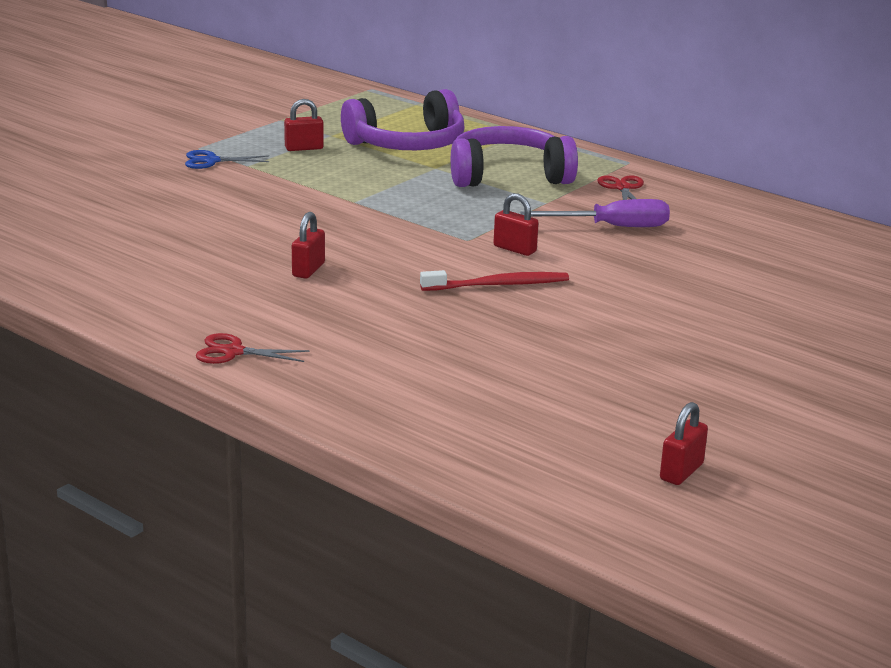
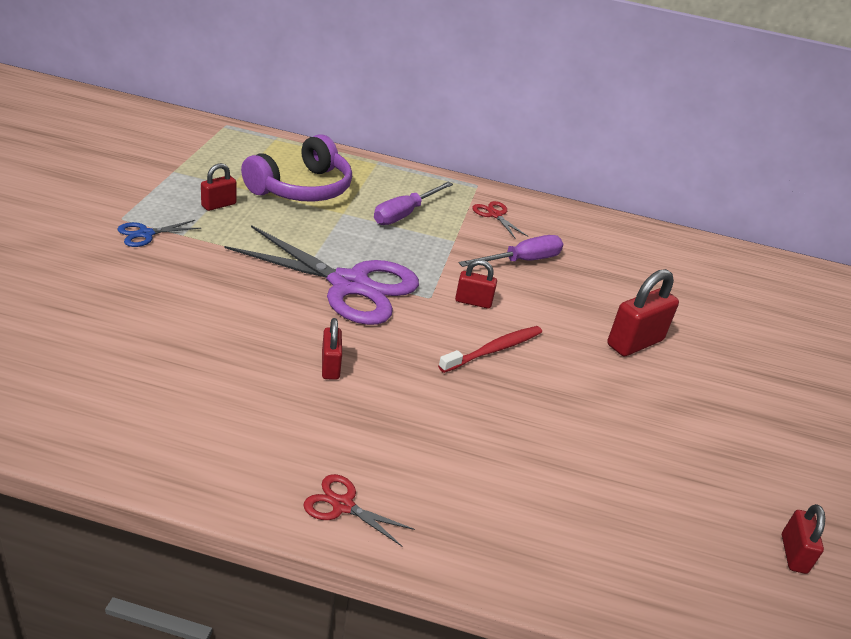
camera: 30 degrees left, 10 degrees up
(233, 352) = (343, 505): red scissors -> red scissors turned 45 degrees clockwise
(386, 219) = (349, 285): none -> purple scissors
(508, 175) = (405, 214): purple headphones -> purple screwdriver
(682, 305) = (635, 343): none -> red padlock

